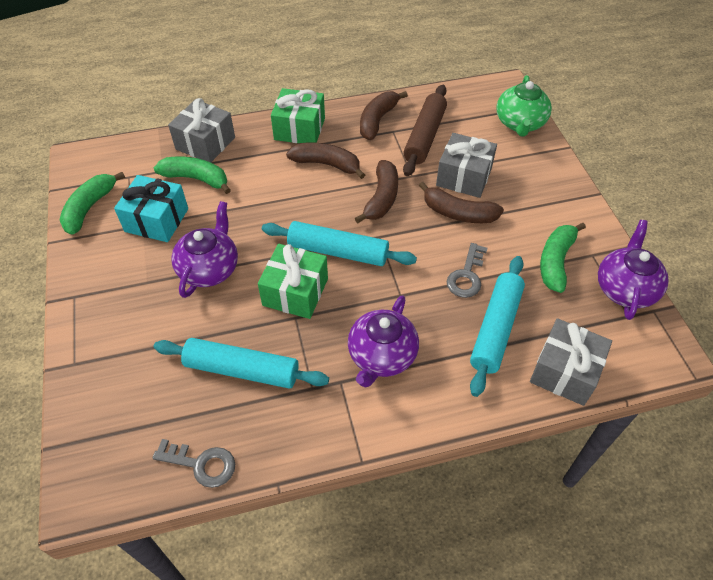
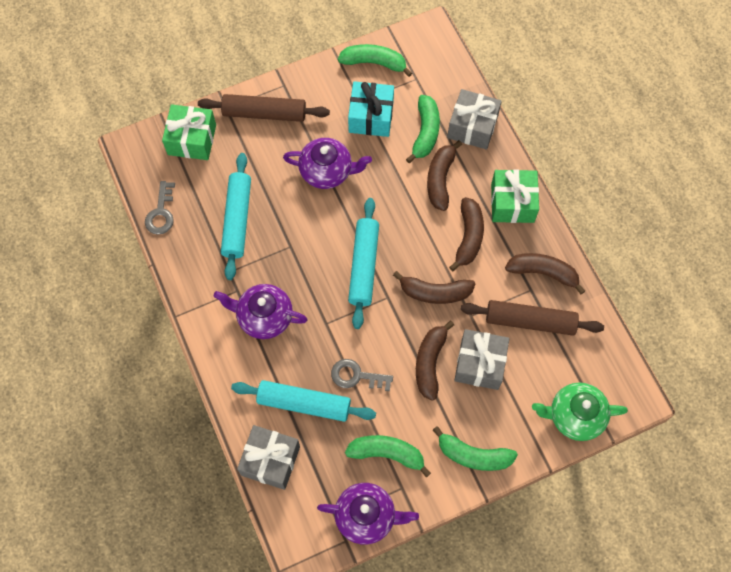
camera: 80 degrees right, 15 degrees up
(103, 321) = (264, 113): none -> brown rolling pin
(255, 175) = (440, 179): none -> brown banana
(295, 292) = (315, 241): green gift -> green gift (192, 139)
(557, 195) = (473, 455): none -> green banana

